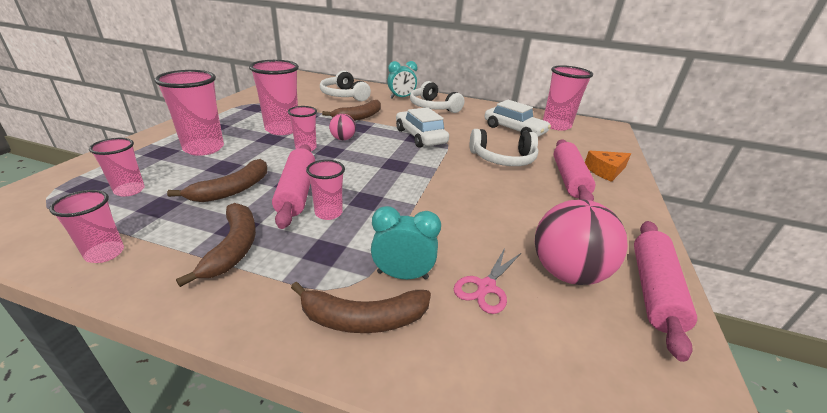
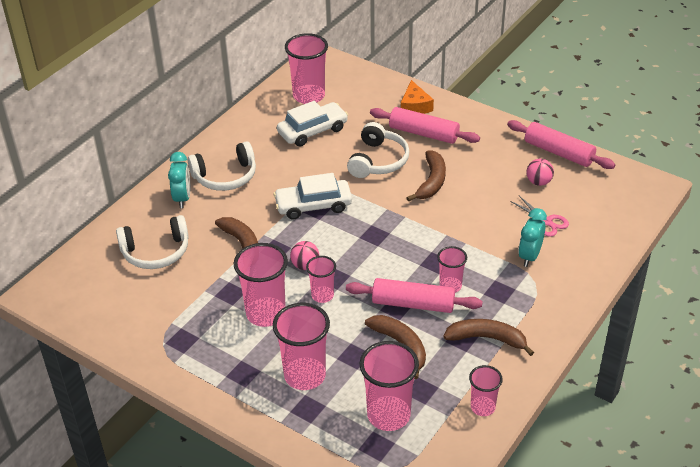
camera: 70 degrees left, 10 degrees up
(129, 190) = (388, 415): pink cup -> pink cup, size x1.74
(363, 318) = (563, 278): brown banana -> brown banana (431, 181)
(567, 273) = (538, 182): pink ball -> pink ball, size x0.52

